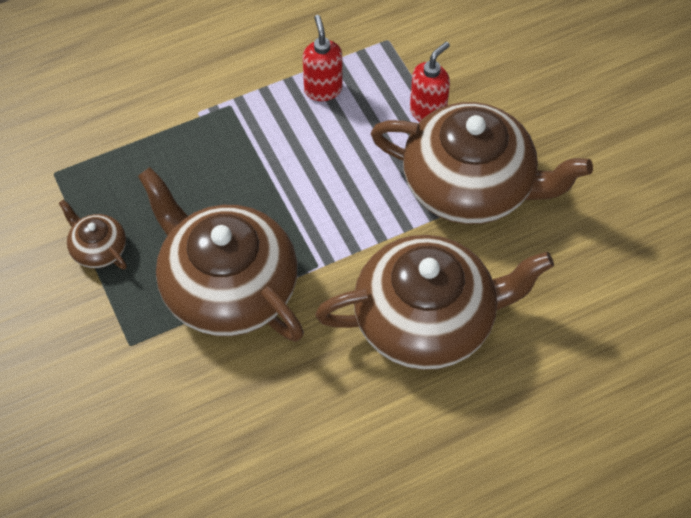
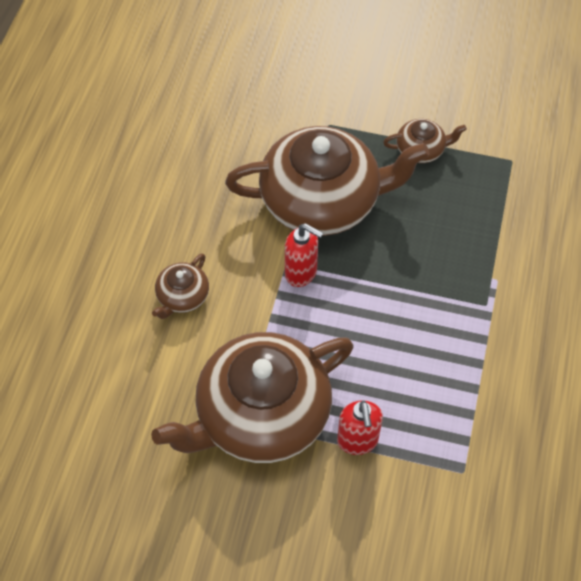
camera: 130 degrees right, 0 degrees up
(323, 89) = (448, 381): red soap dispenser -> red soap dispenser (301, 273)
(427, 319) = (182, 296): brown teapot -> brown teapot, size x0.43

